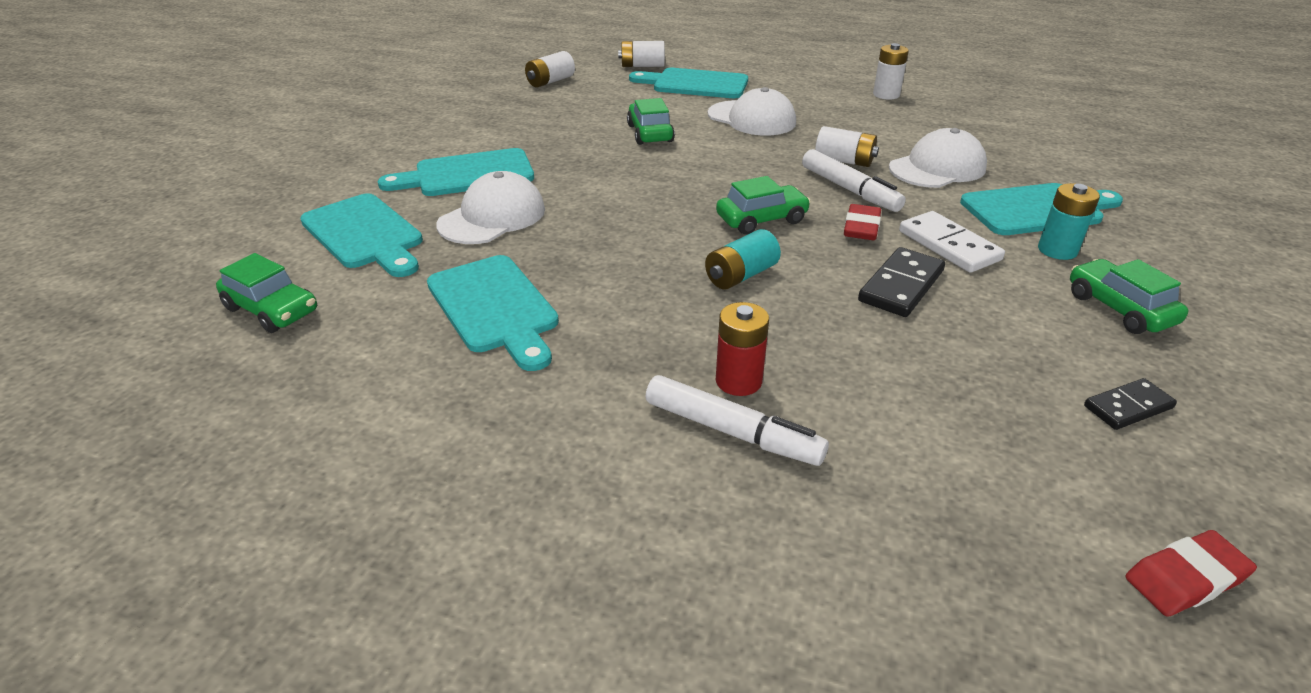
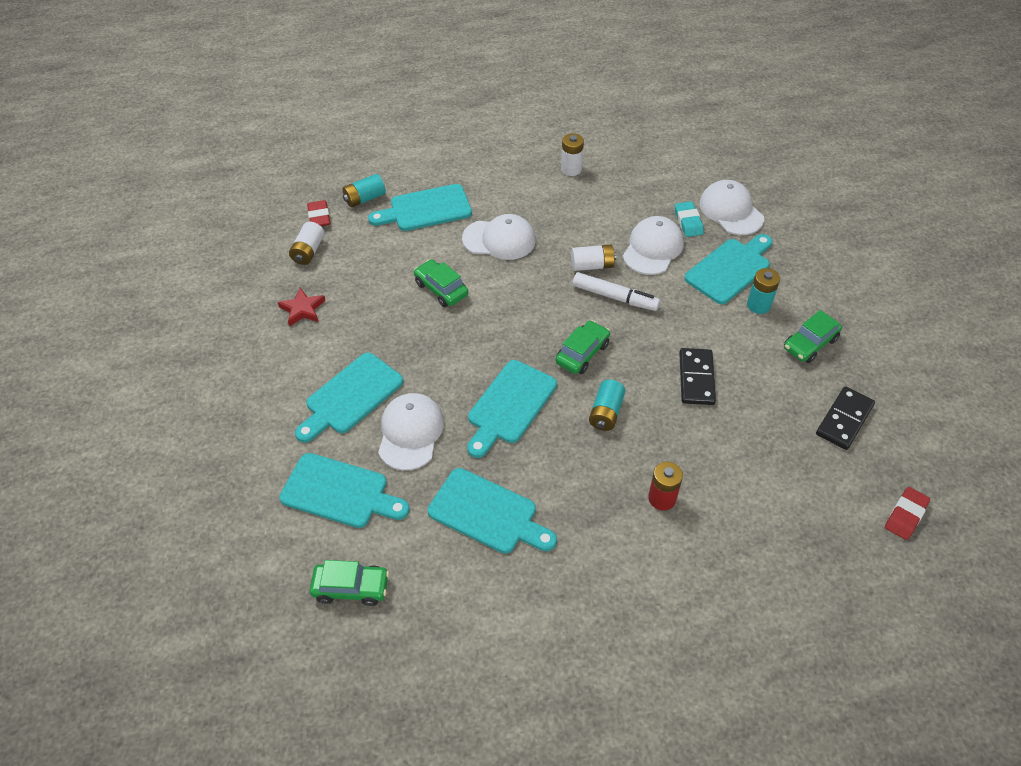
camera: 30 degrees left, 15 degrees up
(499, 111) = (303, 309): none -> red star
(626, 232) = (510, 406): none -> turquoise cutting board
(642, 66) = (365, 199): white battery -> turquoise battery
(732, 431) = (682, 535): white marker -> none
(861, 227) = (644, 333): red eraser -> red eraser (319, 217)
(948, 245) = (701, 328): white domino -> none
(1006, 160) = (688, 222): none -> turquoise eraser
(1077, 166) = (731, 211): none -> white cap
(1119, 309) = (810, 344): green car -> green car turned 75 degrees counterclockwise
(1128, 407) = (844, 420): black domino -> black domino, size x1.54

